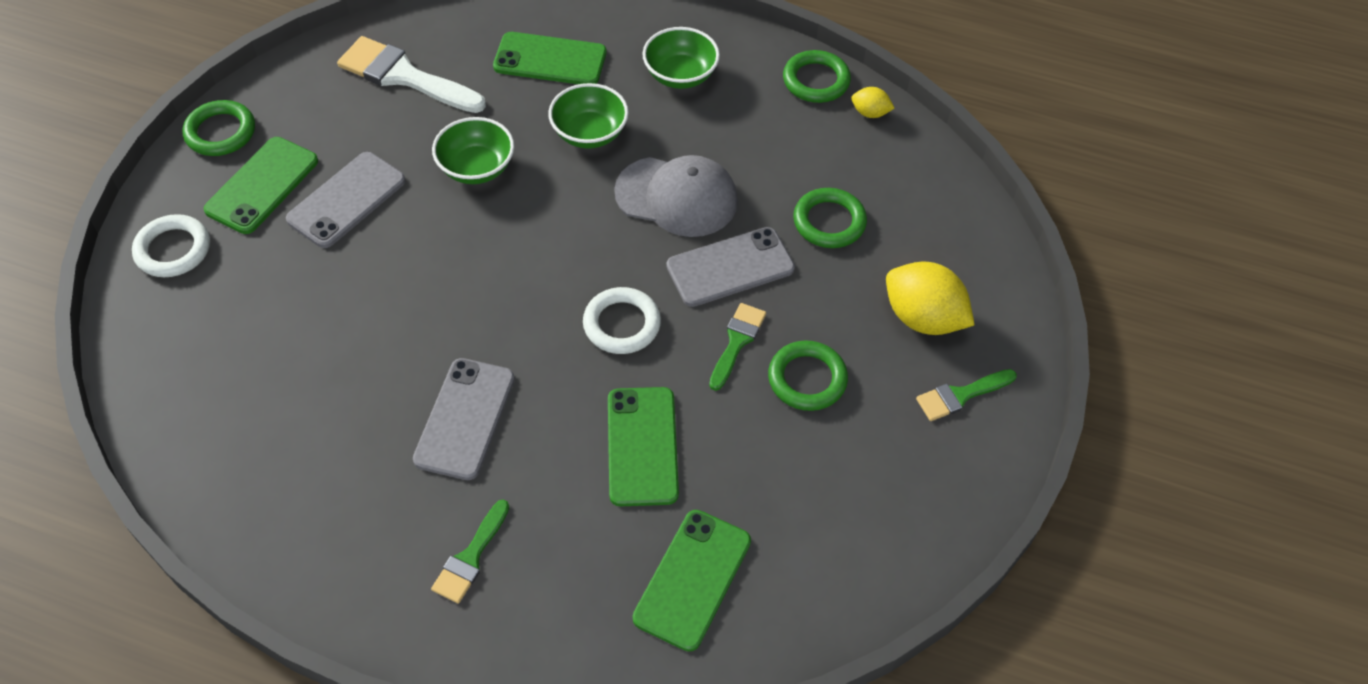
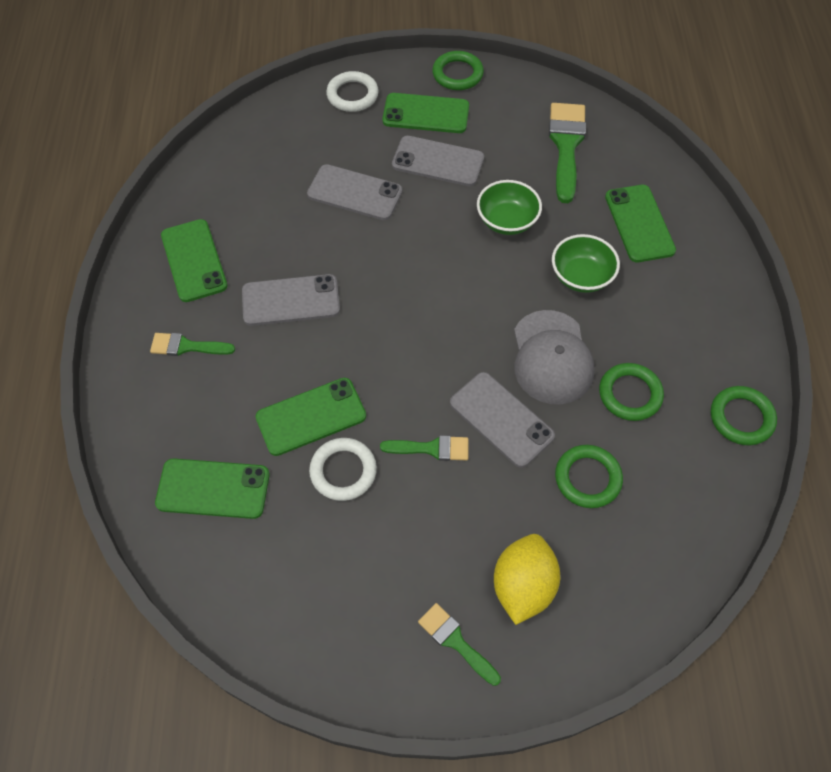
camera: 70 degrees right, 5 degrees up
(335, 513) = (194, 260): none -> green phone
(339, 299) = (355, 193): none -> grey phone
(404, 76) = (566, 145): white brush -> green brush
(622, 324) = (411, 364): white ring -> white ring (343, 471)
(680, 75) = (680, 315): green bowl -> none
(807, 379) = (419, 511): green ring -> green ring (630, 394)
(870, 113) = (731, 474): yellow lemon -> none

